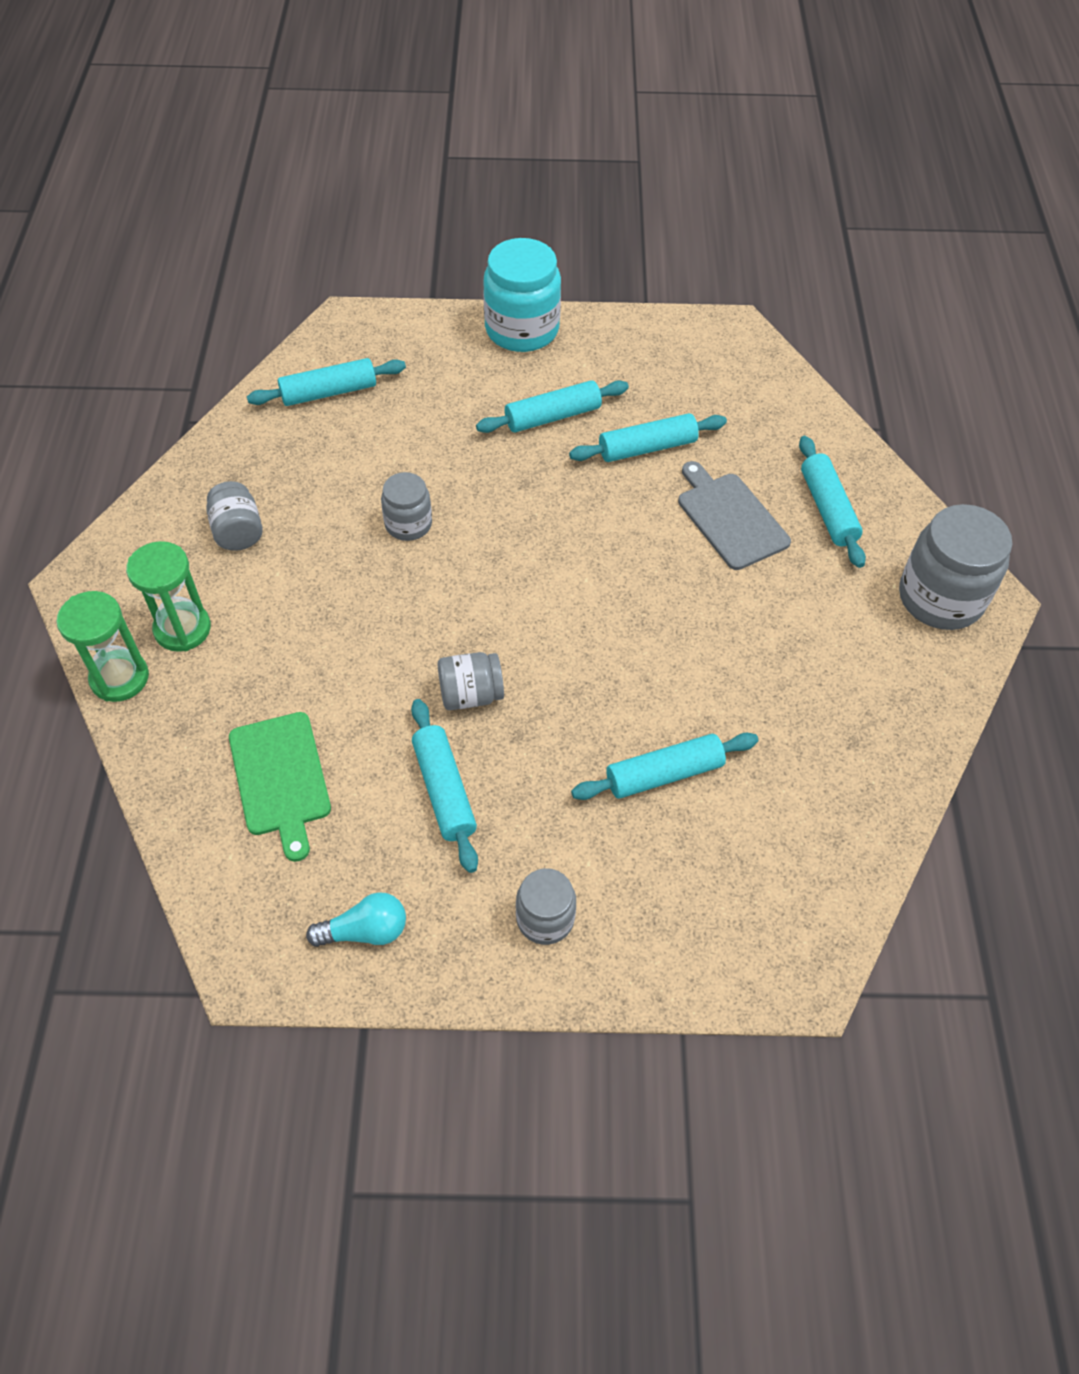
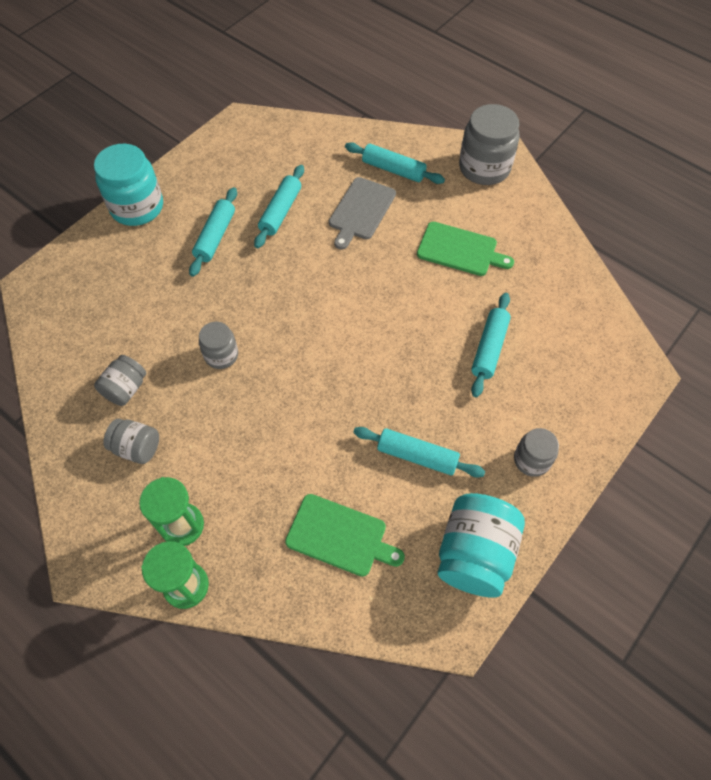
camera: 50 degrees left, 5 degrees up
(329, 392) = (78, 330): turquoise rolling pin -> none
(365, 931) = (474, 554): turquoise light bulb -> turquoise jar
(471, 694) = (366, 402): grey jar -> grey jar (126, 389)
(730, 518) = (361, 211): grey cutting board -> grey cutting board turned 75 degrees counterclockwise
(780, 652) = (460, 250): none -> green cutting board

